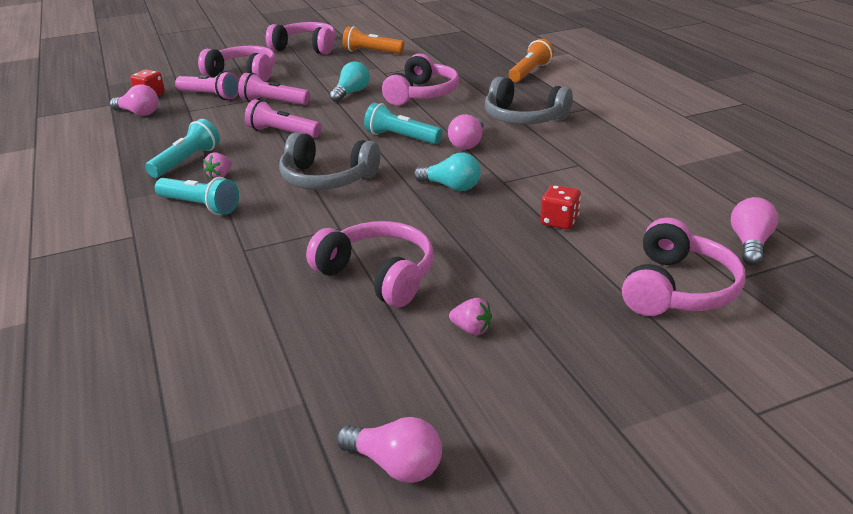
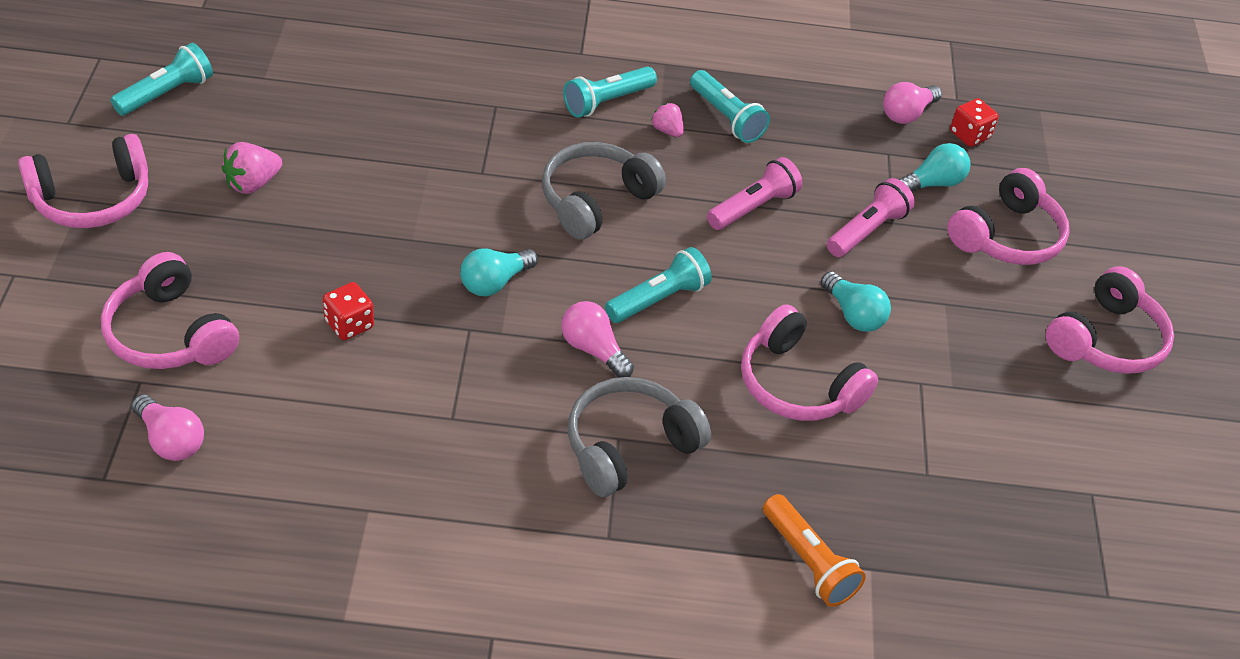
camera: 110 degrees right, 15 degrees up
(210, 96) = (932, 183): pink flashlight -> turquoise light bulb
(371, 52) = (1037, 409): orange flashlight -> none
(377, 275) = (377, 165): pink headphones -> pink headphones (92, 198)
(395, 465) = (166, 93): pink light bulb -> turquoise flashlight
(471, 329) = (252, 184): pink strawberry -> pink strawberry, size x1.53

